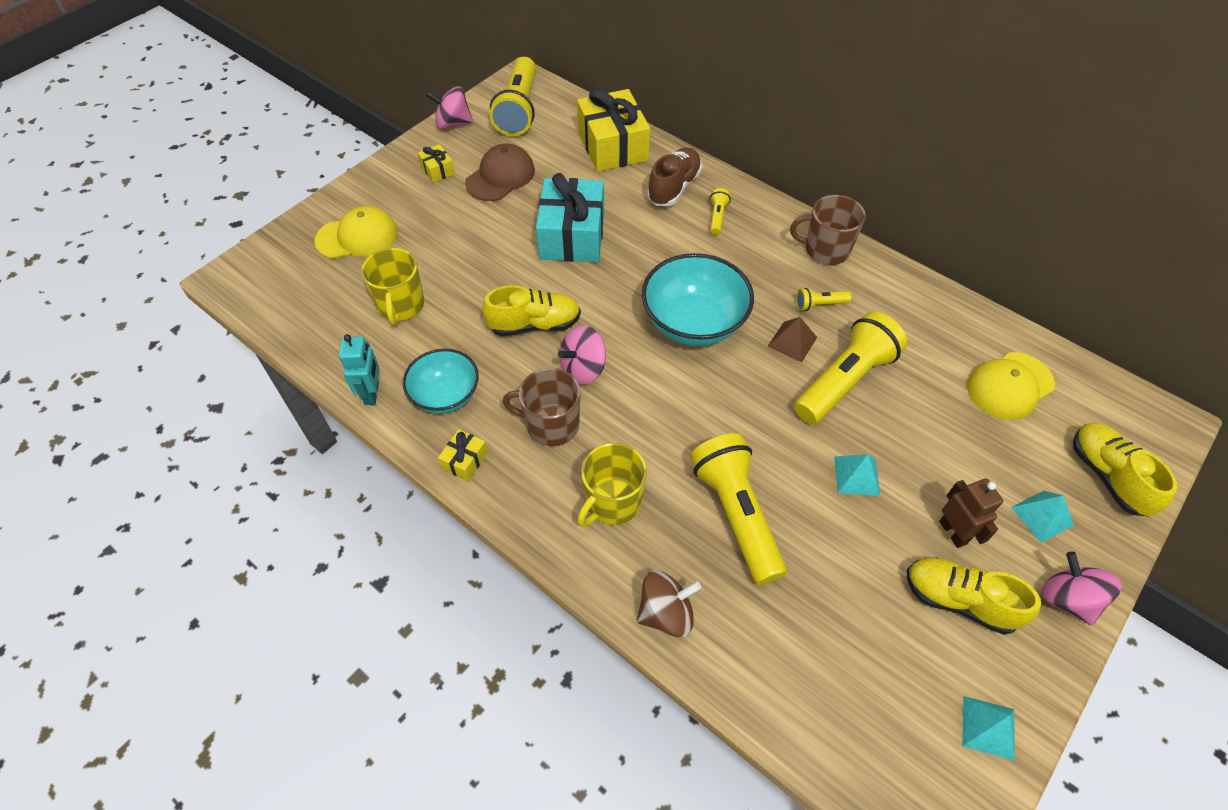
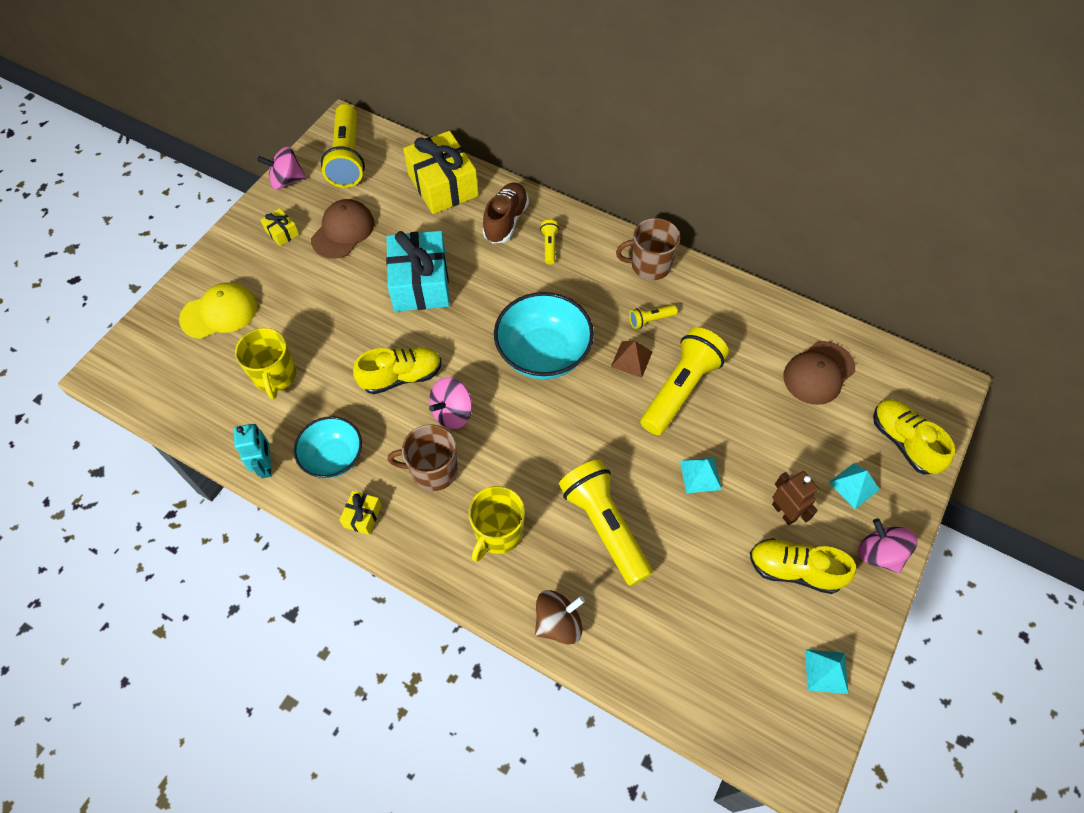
camera: 10 degrees left, 5 degrees up
(1009, 386) = (818, 373): yellow cap -> brown cap

